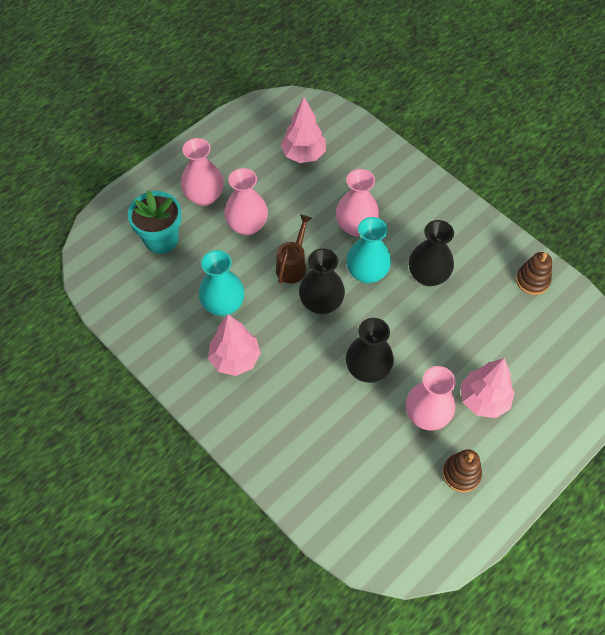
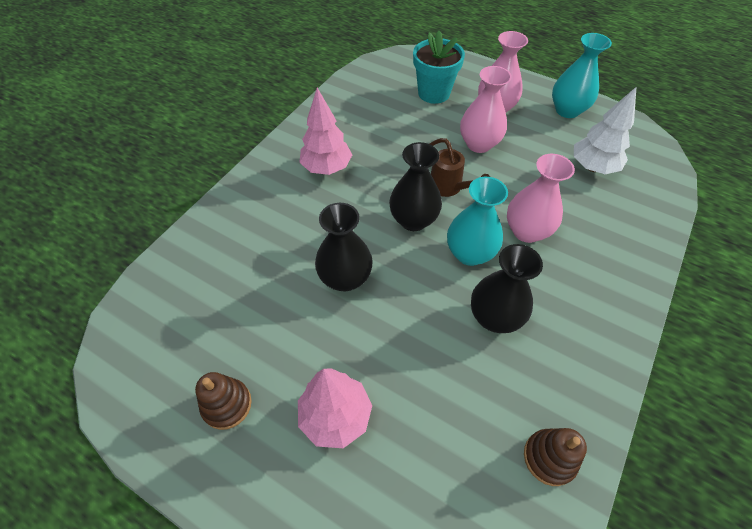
camera: 75 degrees right, 5 degrees down
(223, 304) = (382, 147): turquoise vase -> turquoise vase (567, 110)
(293, 265) = (449, 188): brown watering can -> brown watering can turned 45 degrees clockwise
(303, 154) = (592, 167): pink tree -> white tree
(427, 415) = (300, 350): pink vase -> none

